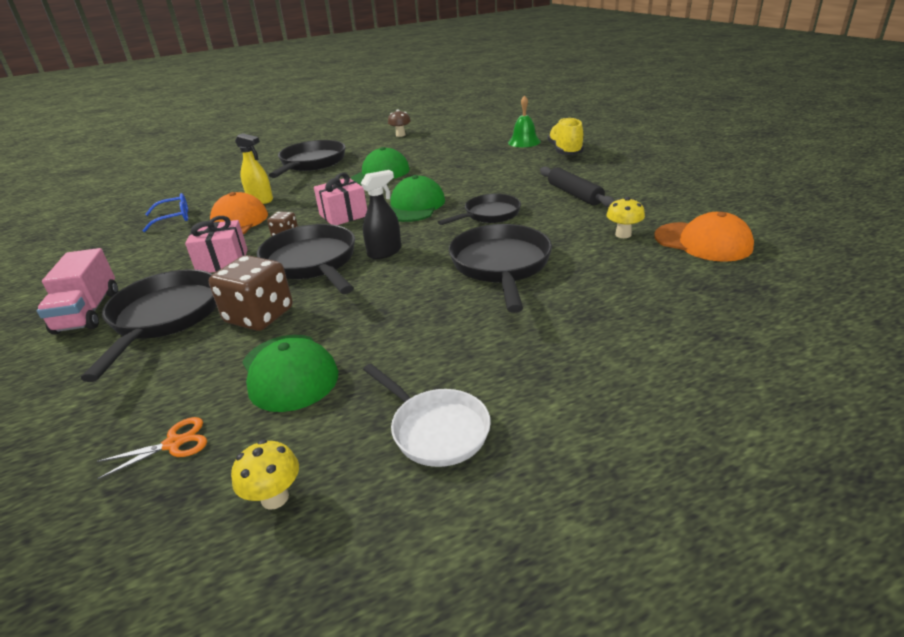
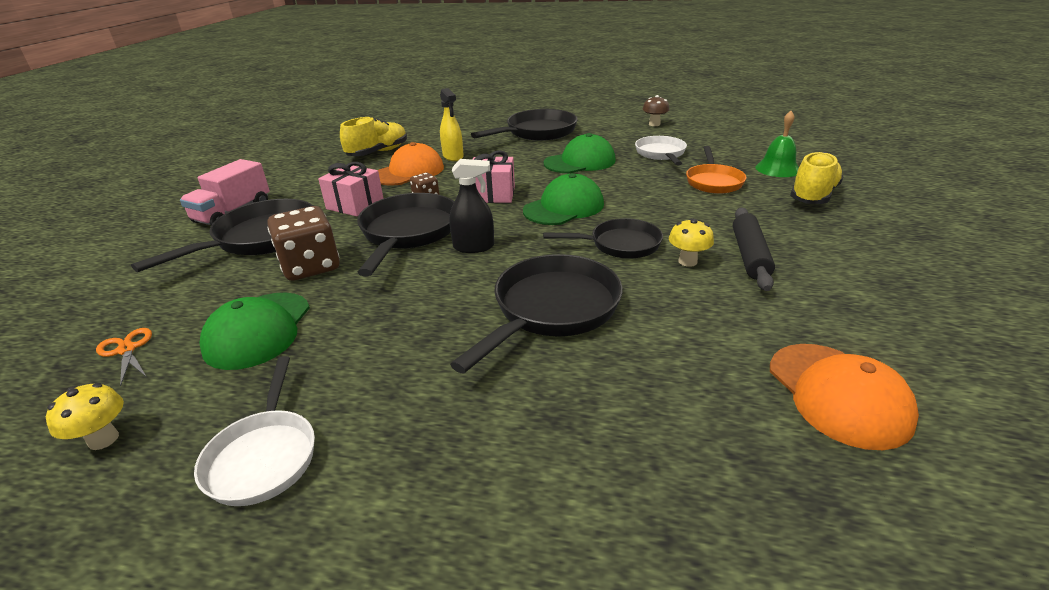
camera: 35 degrees right, 0 degrees up
(173, 444) = (127, 350): orange scissors -> orange scissors turned 135 degrees counterclockwise
(174, 218) = (378, 152): blue glasses -> yellow shoe
(434, 153) = (661, 154): none -> white pan
(495, 160) = (713, 182): none -> orange pan
(623, 234) = (739, 333): yellow mushroom -> yellow mushroom (687, 261)

